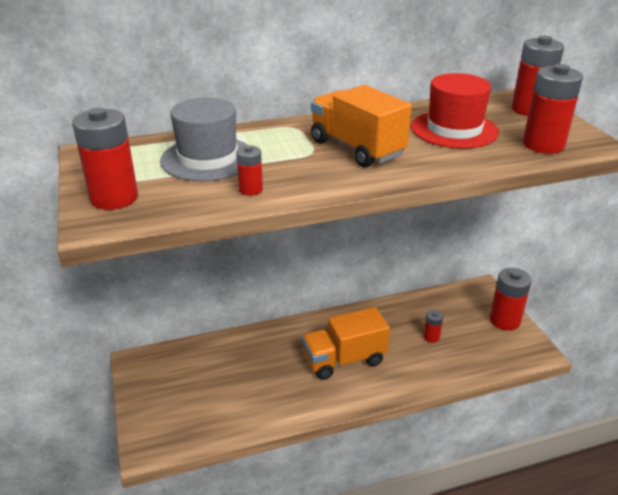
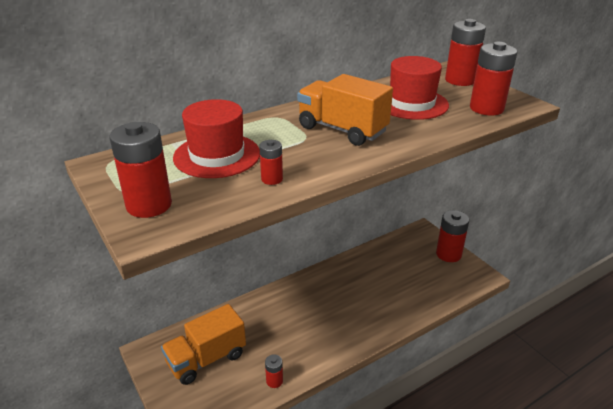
camera: 15 degrees left, 0 degrees up
(208, 159) = (217, 155): grey hat -> red hat
(344, 360) = (333, 312): orange truck -> orange truck (206, 359)
(431, 337) = (397, 279): red battery -> red battery (274, 381)

